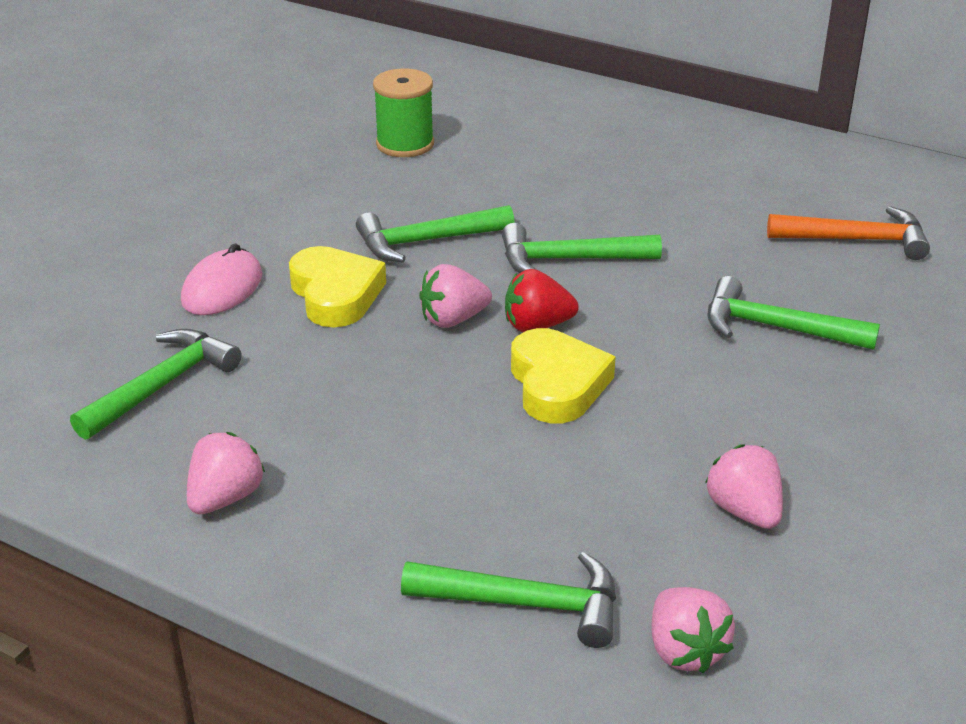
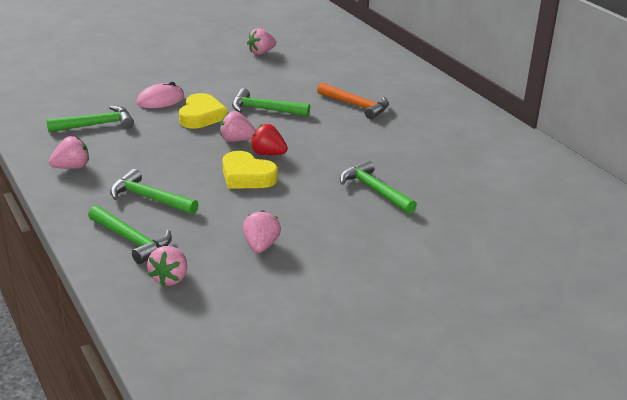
camera: 30 degrees right, 5 degrees down
(286, 132) = (261, 52): none -> pink strawberry
(405, 144) = (306, 71): green spool -> none
(557, 384) = (247, 176): yellow heart -> yellow heart turned 105 degrees clockwise
(568, 260) = (316, 135): green hammer -> green hammer (149, 198)
(856, 240) = (468, 171): orange hammer -> orange hammer (356, 106)

